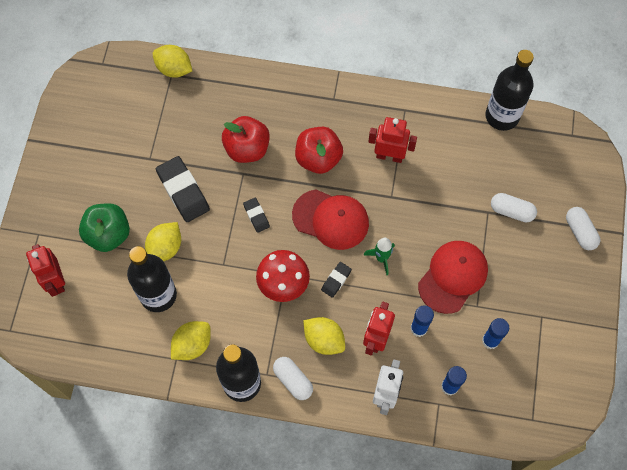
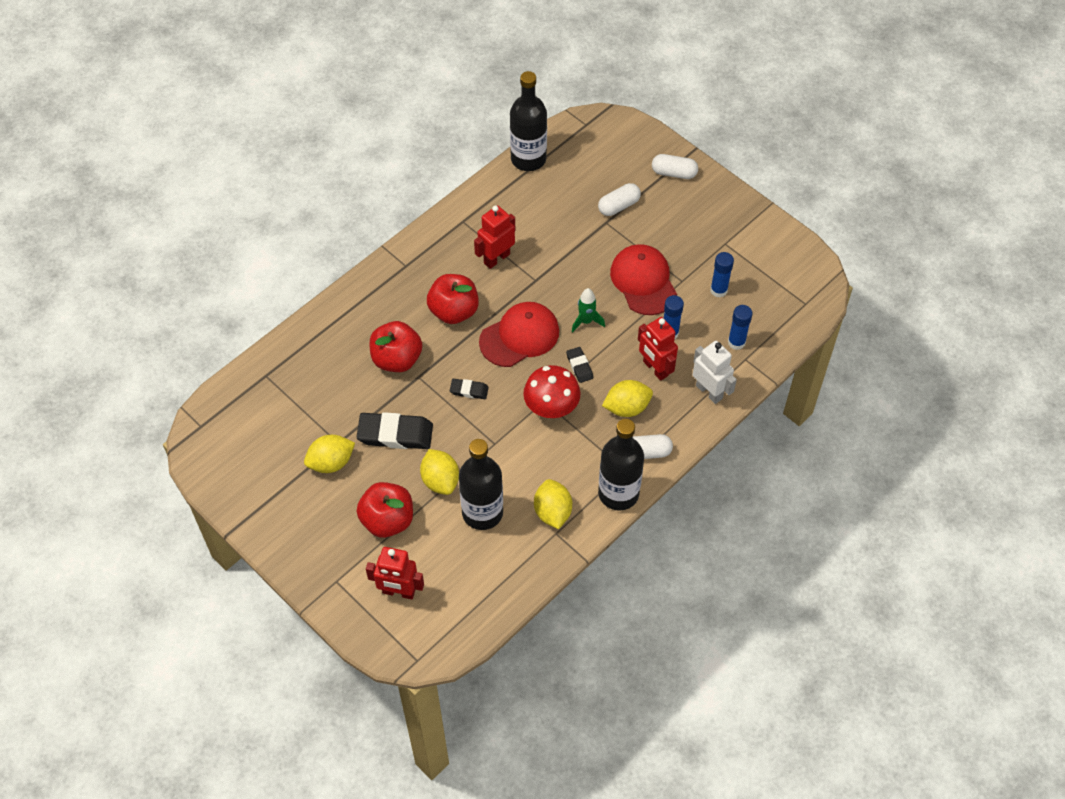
camera: 55 degrees left, 10 degrees down
(108, 234) = (387, 520): green apple -> red apple
(174, 69) = (262, 370): yellow lemon -> yellow lemon (331, 462)

